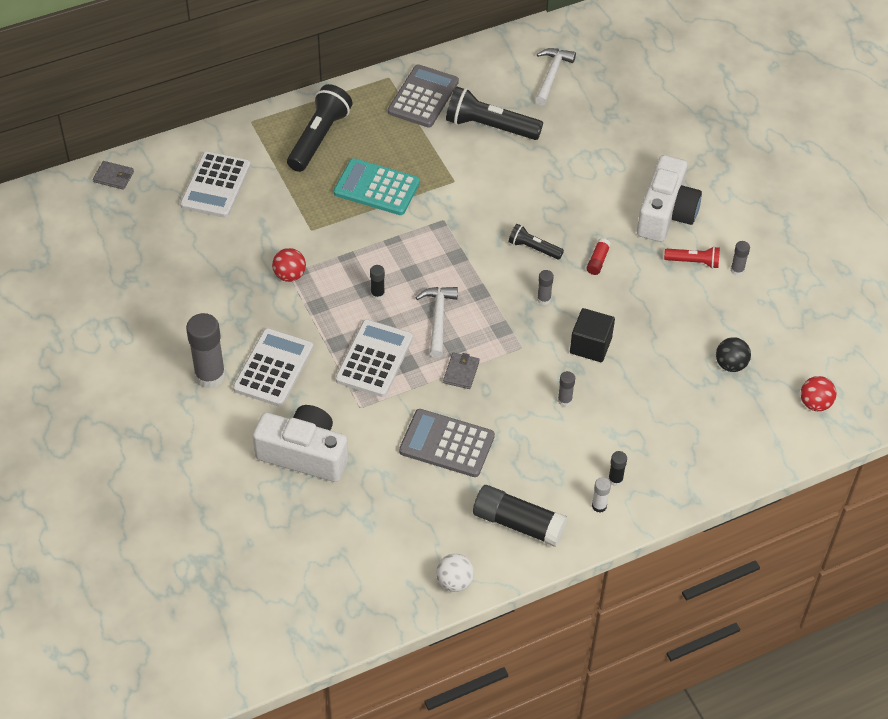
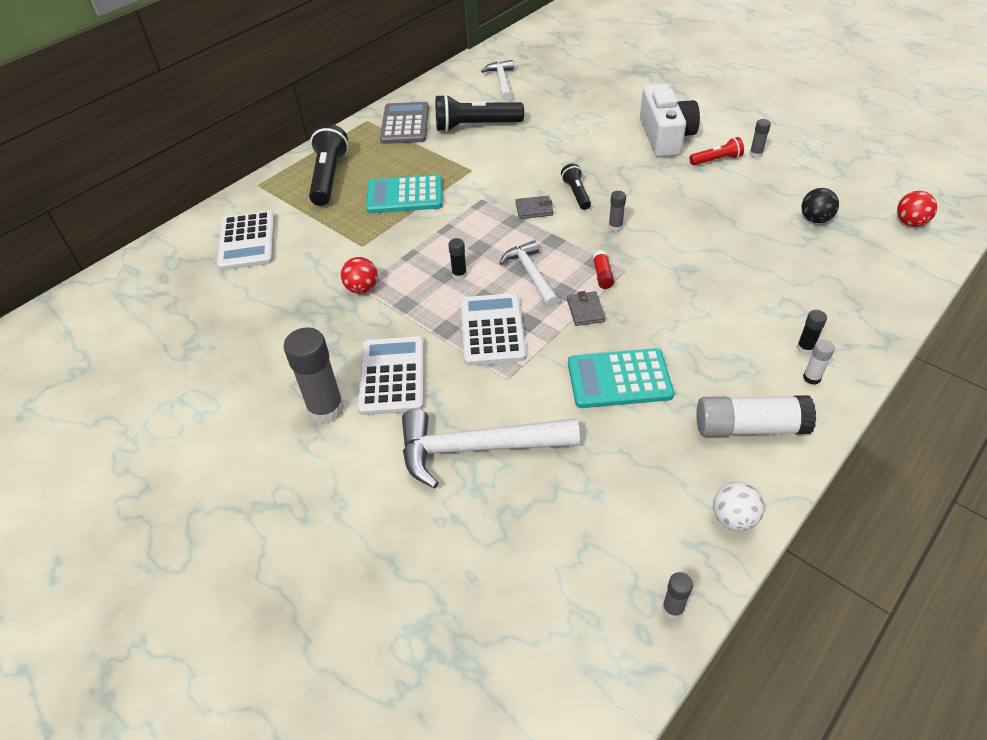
camera: 20 degrees left, 5 degrees down
(113, 177) = (136, 267): grey wallet -> grey wallet (534, 209)
(304, 454) = (476, 449): white camera -> white hammer
(447, 444) = (619, 379): grey calculator -> turquoise calculator
(518, 523) = (749, 427): black glue stick -> white glue stick
(533, 248) = (576, 193): black flashlight -> black flashlight turned 75 degrees clockwise
(564, 400) = (700, 298): grey glue stick -> grey glue stick (673, 609)
(590, 345) = (685, 247): black cube -> none
(598, 261) = (638, 184): red glue stick -> red glue stick (602, 275)

